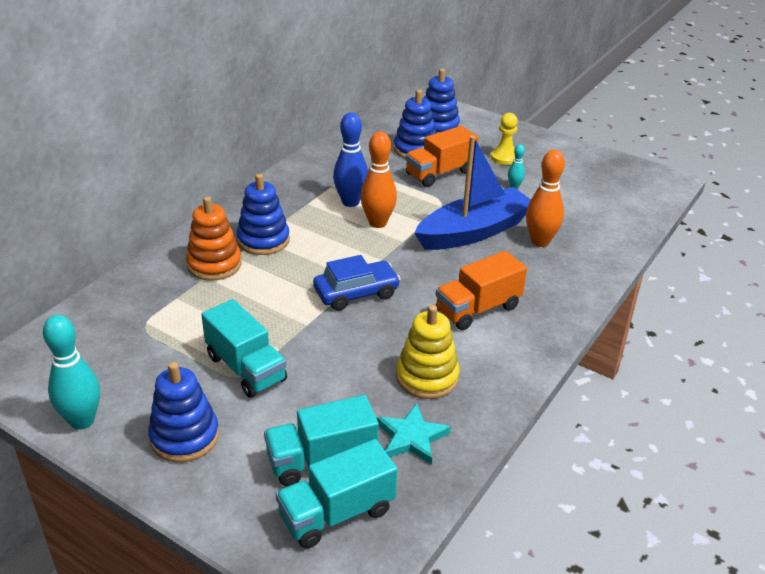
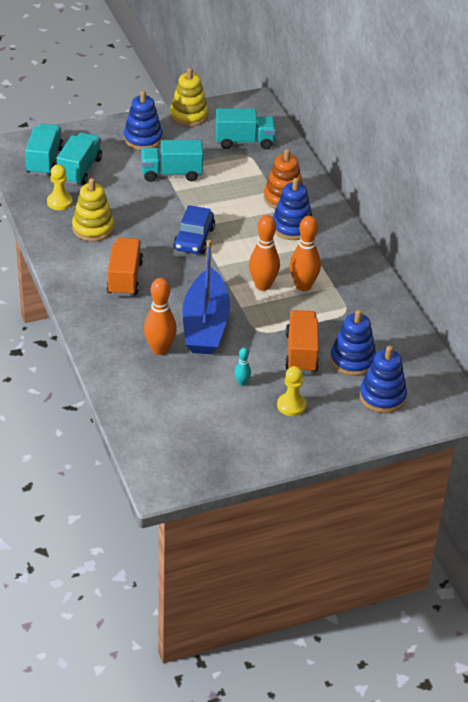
camera: 125 degrees right, 5 degrees up
(82, 420) = (189, 116): turquoise bowling pin -> yellow stacking toy
(114, 340) = (244, 142): none -> turquoise truck
(350, 202) = (303, 286): blue bowling pin -> orange bowling pin
(411, 437) = (59, 202): turquoise star -> yellow pawn

